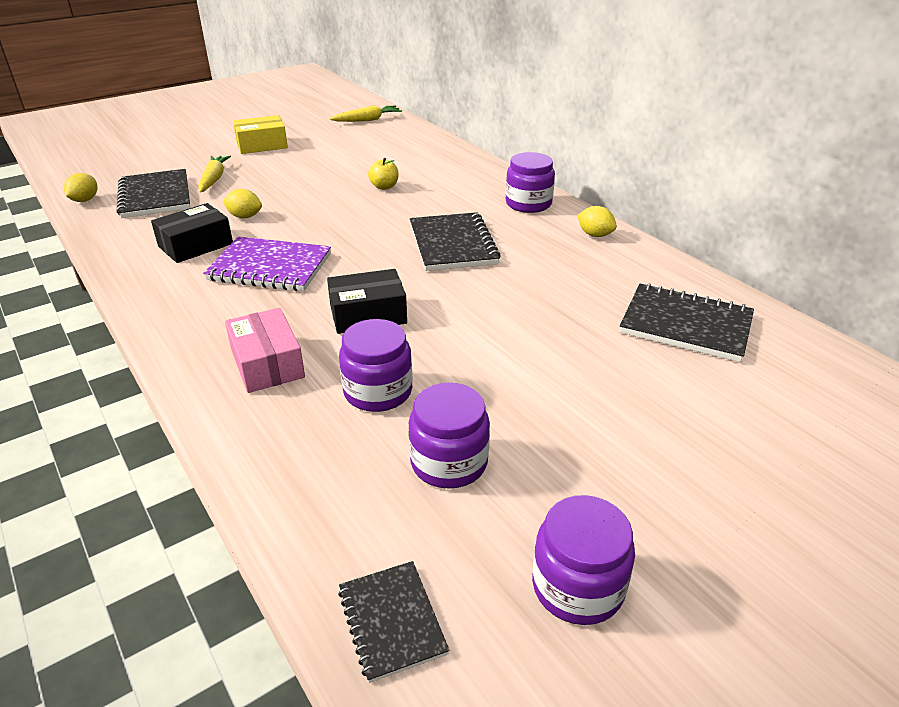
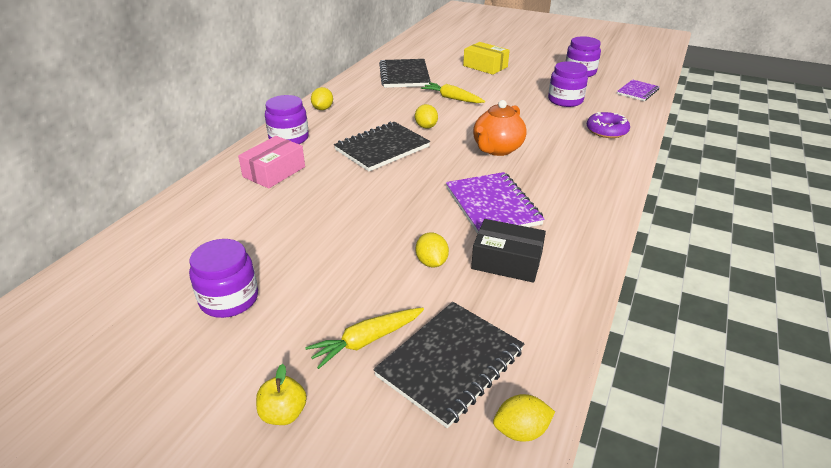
camera: 120 degrees left, 0 degrees up
(262, 145) = (222, 365): yellow box -> yellow box (485, 66)
(267, 363) = (577, 161): pink box -> pink box (274, 172)
(301, 444) = (606, 131): none -> purple donut
(367, 120) = (73, 306): yellow carrot -> yellow carrot (452, 98)
(368, 314) = (497, 149): black box -> orange teapot
(378, 391) = (551, 126): purple jar -> purple jar (229, 299)
(384, 187) = (301, 210): yellow apple -> yellow apple (283, 413)
(391, 621) = (637, 92): black notebook -> purple notebook
(480, 286) = (426, 127): none -> yellow lemon

